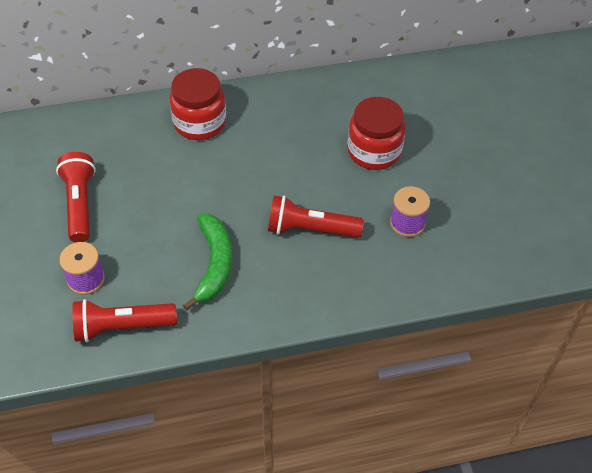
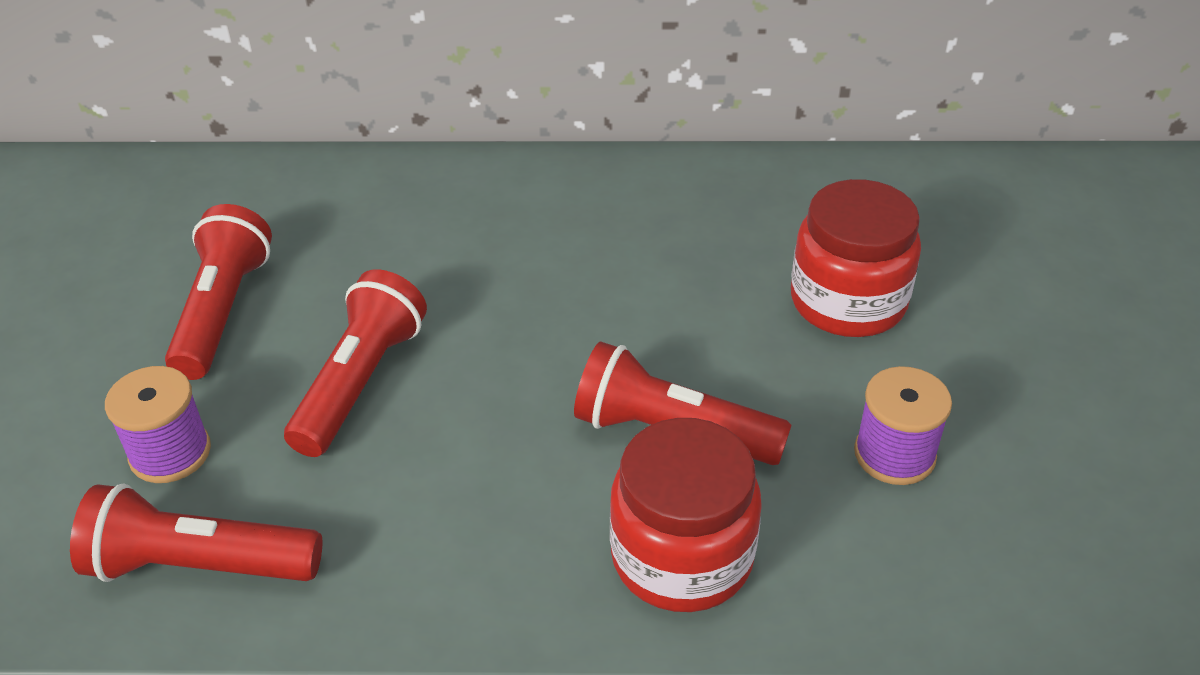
camera: 15 degrees right, 10 degrees down
(161, 229) = (361, 382): none -> red flashlight
(199, 123) = (507, 204): red jar -> red jar (682, 557)
(214, 264) = (443, 468): green banana -> none

